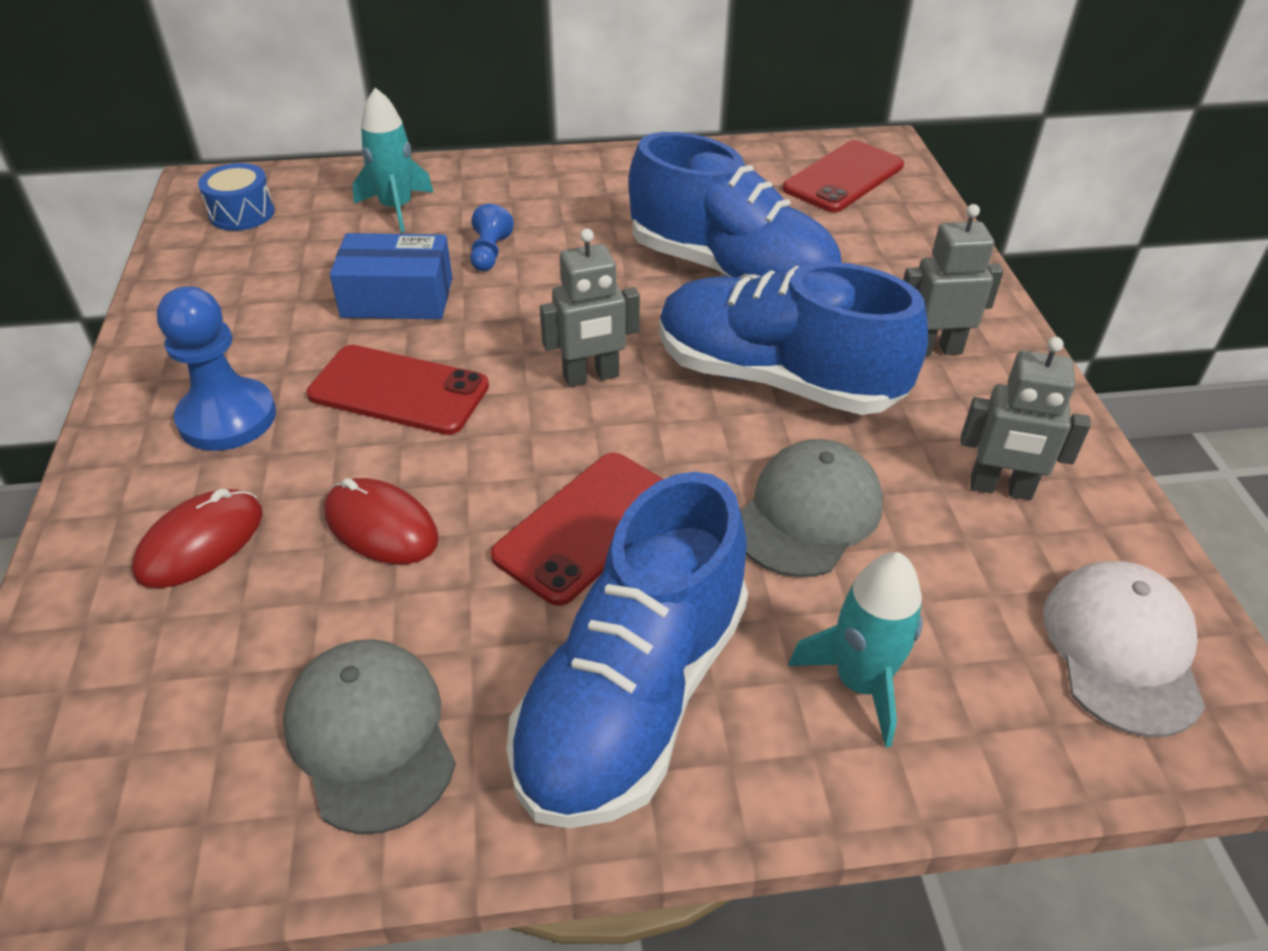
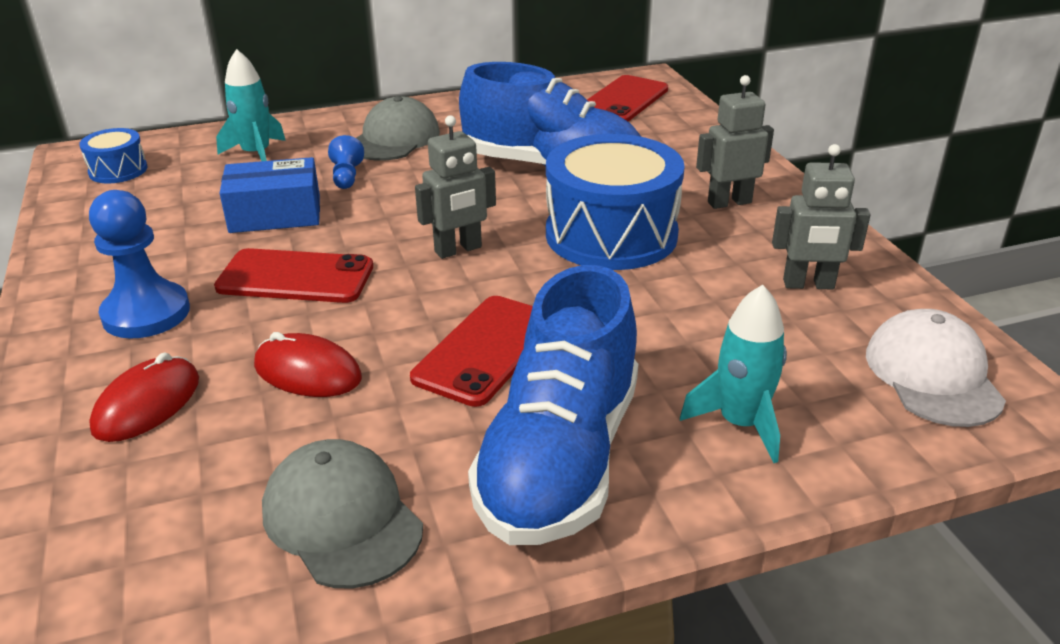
camera: 10 degrees left, 10 degrees down
(776, 379) = (611, 235): blue shoe -> blue drum
(808, 513) = (664, 319): grey cap -> grey cap (394, 138)

